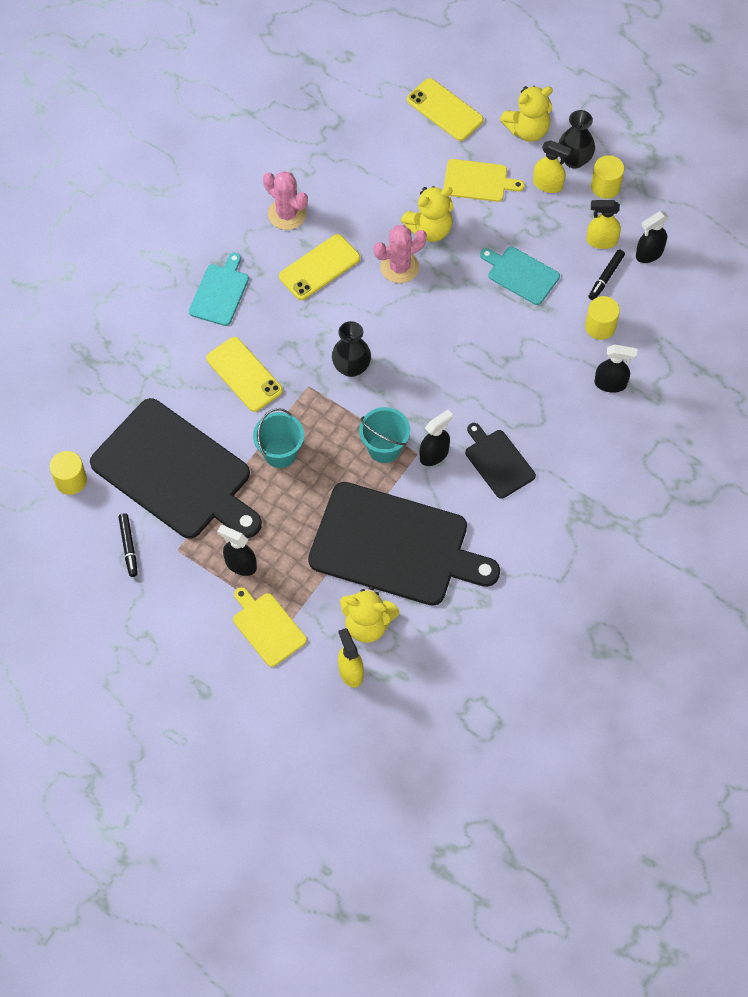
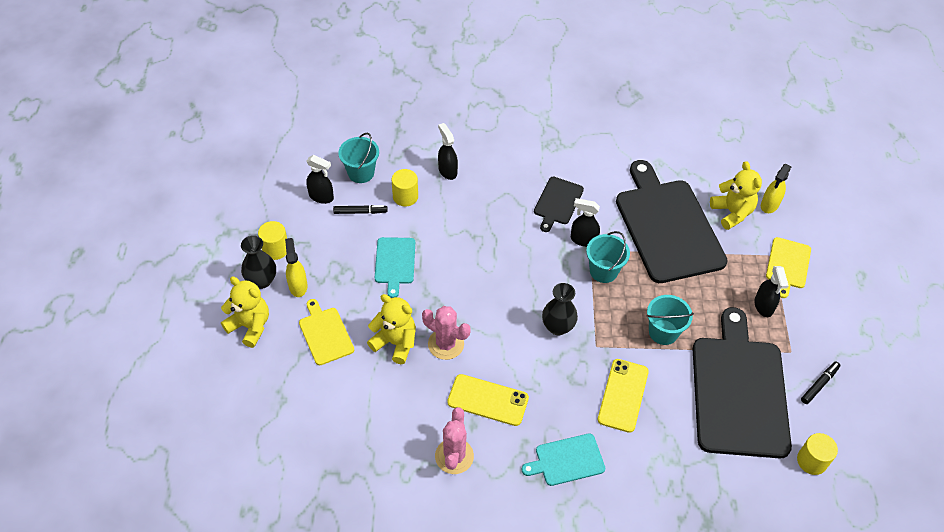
camera: 125 degrees left, 10 degrees down
(445, 110) = (264, 396): yellow phone -> none
(601, 241) = (329, 229): yellow spray bottle -> none
(660, 303) = (361, 173): none -> turquoise bucket

